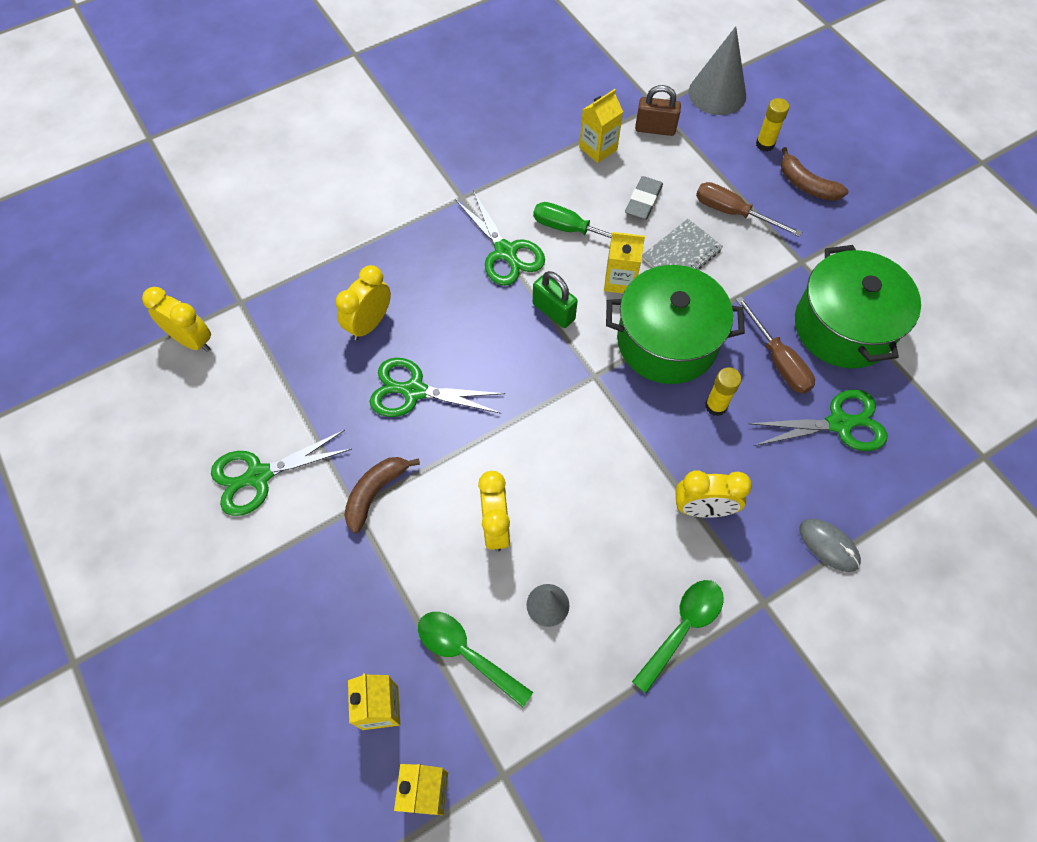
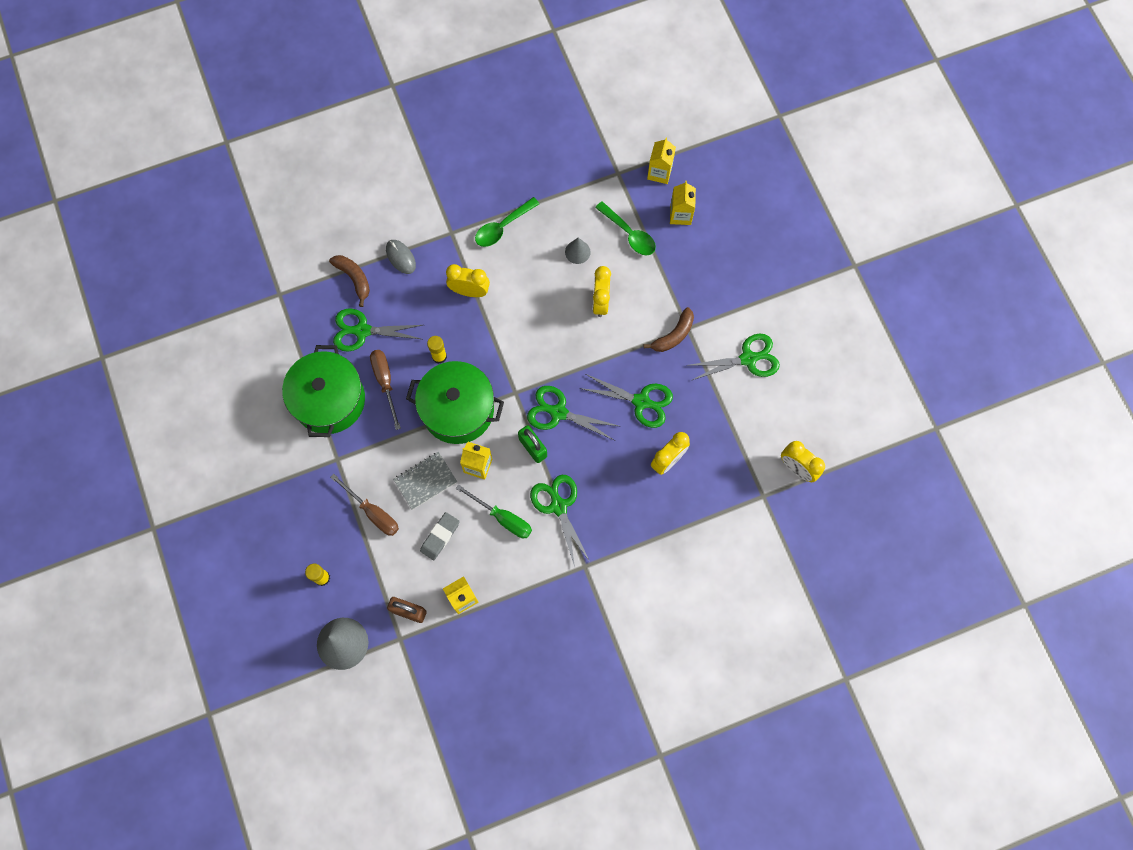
camera: 170 degrees left, 10 degrees up
(528, 359) = (558, 412): none -> green scissors
(806, 185) = (305, 530): brown banana -> brown banana (354, 278)

